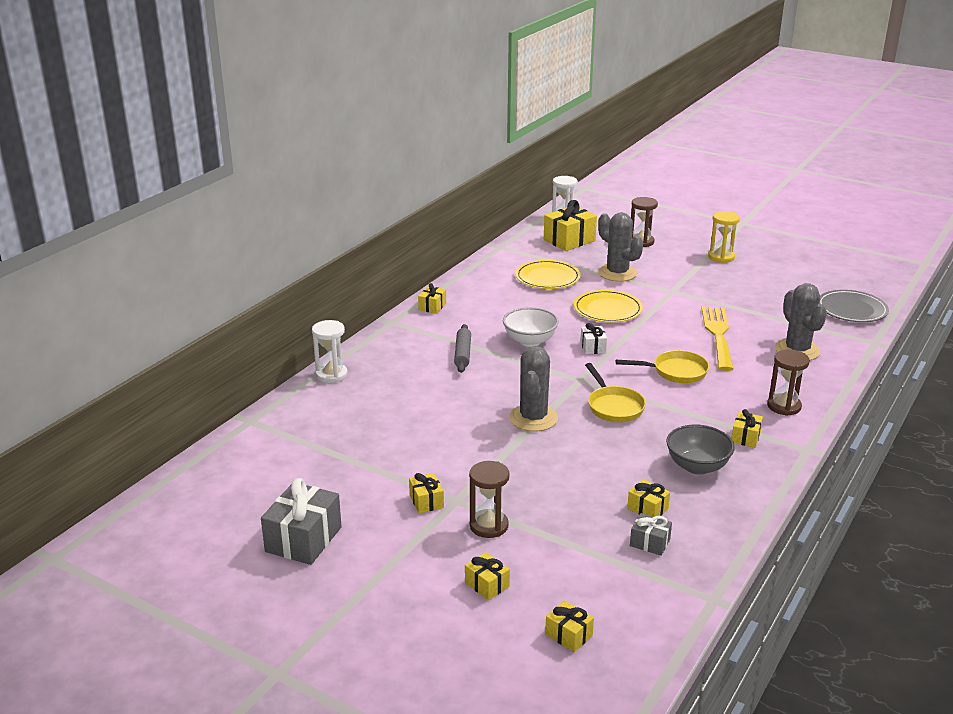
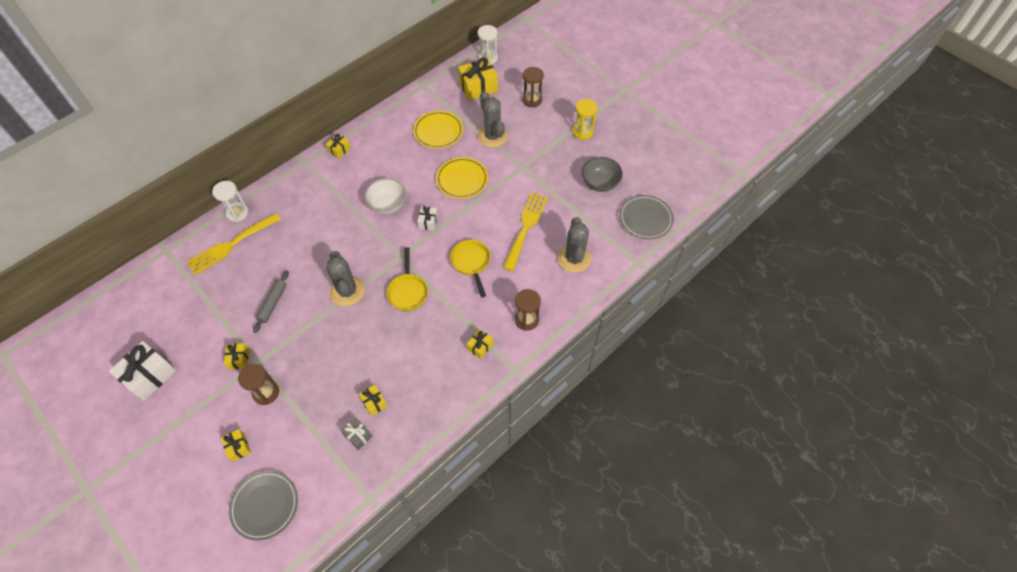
camera: 15 degrees right, 30 degrees up
(303, 539) = (149, 376): grey gift -> white gift
(342, 403) = (231, 245): none -> yellow fork
(463, 354) = (335, 209): grey rolling pin -> grey rolling pin (273, 303)
(533, 418) = (347, 291): grey cactus -> grey cactus turned 45 degrees counterclockwise
(568, 635) = (264, 505): yellow gift -> grey plate
(675, 372) = (471, 263): yellow pan -> yellow pan turned 120 degrees counterclockwise
(697, 466) = (430, 369): grey bowl -> grey bowl (600, 183)

